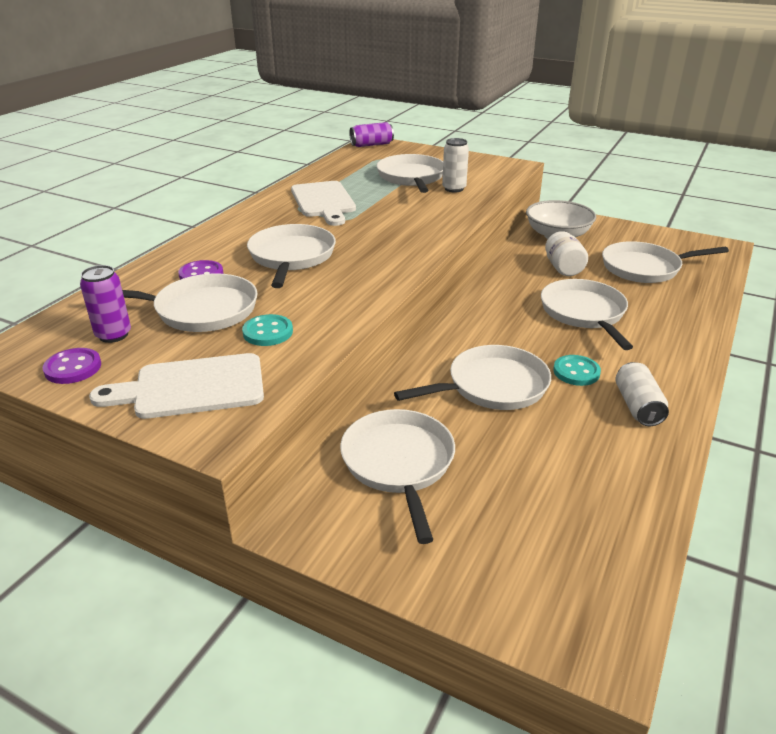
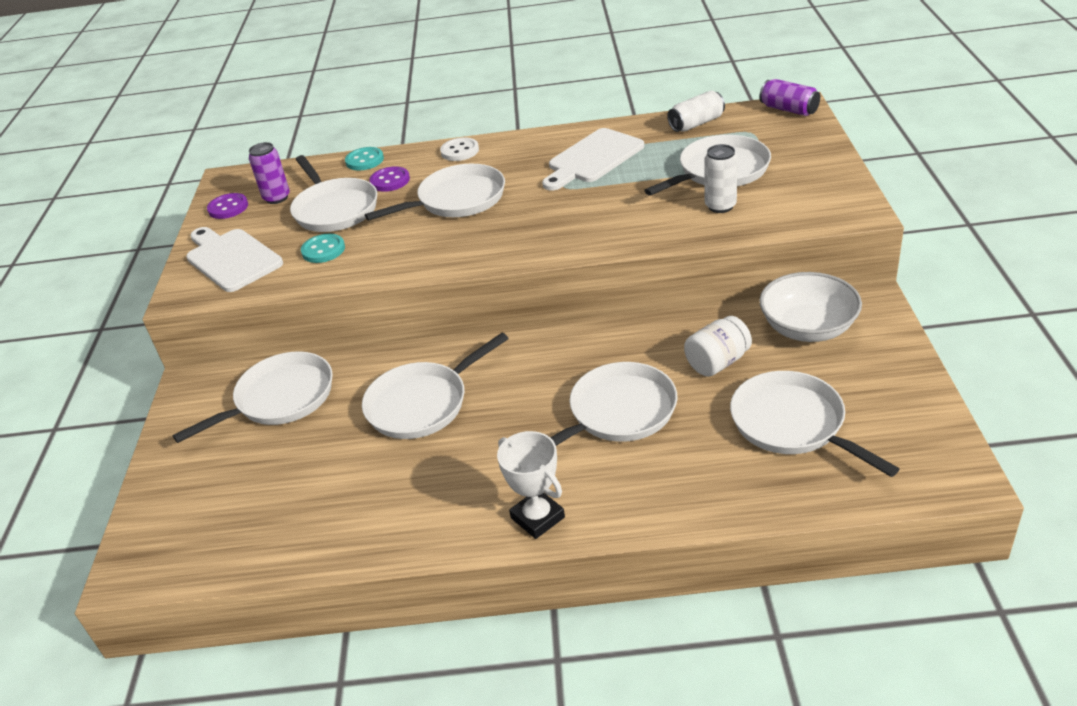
camera: 65 degrees right, 5 degrees up
(212, 237) = (460, 151): none -> white button
(492, 386) = (422, 404): white pan -> white pan turned 105 degrees clockwise
(576, 372) = (487, 446): turquoise button -> turquoise button (364, 160)
(637, 406) = (454, 505): white can -> white can (696, 123)
(676, 375) = (537, 518): none -> white trophy

